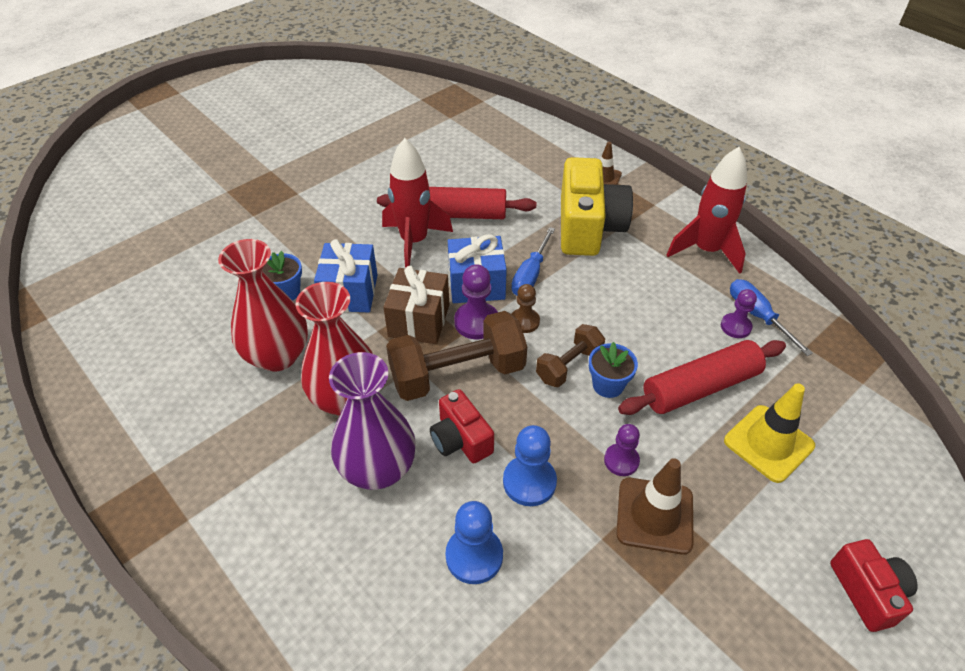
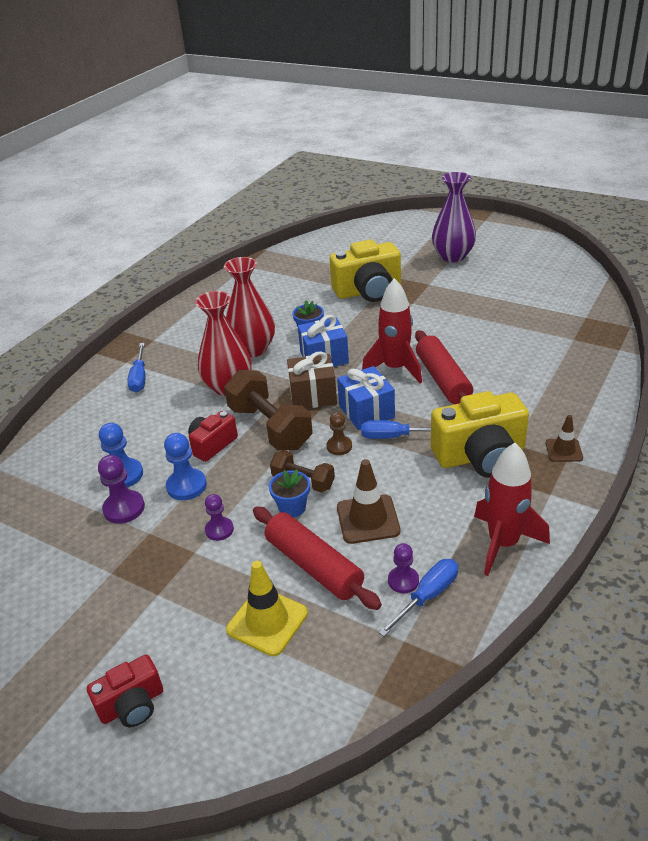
camera: 75 degrees right, 10 degrees down
(239, 219) = (368, 291): none -> yellow camera
(247, 505) = (139, 378): none -> blue screwdriver
(378, 469) = (178, 417): purple vase -> purple vase (453, 256)
(476, 322) = (325, 422): purple pawn -> purple pawn (124, 508)
(654, 515) = (174, 558): brown traffic cone -> brown traffic cone (368, 519)

